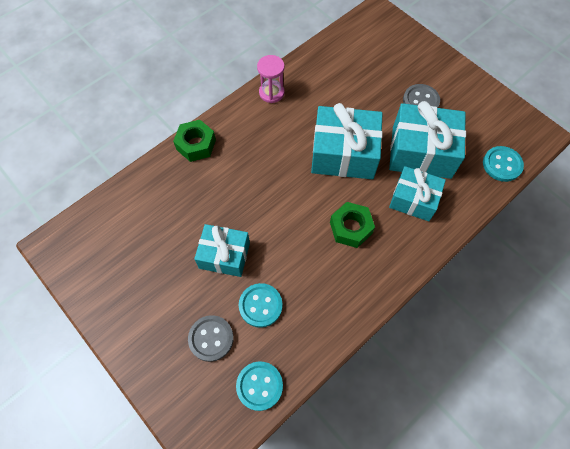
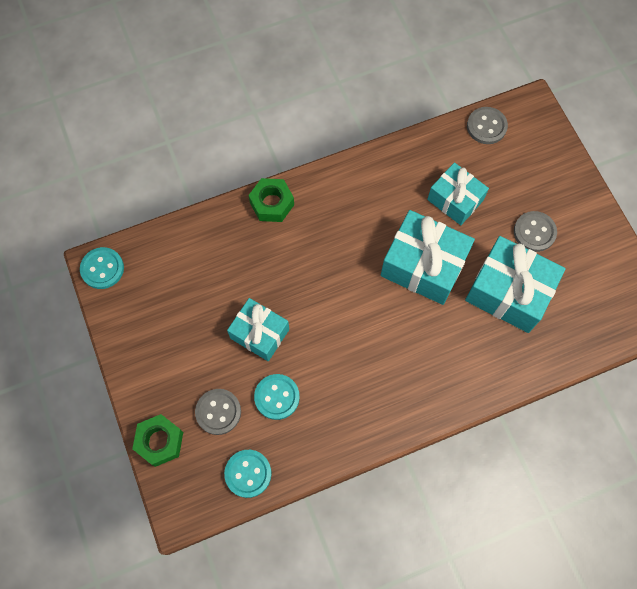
camera: 20 degrees right, 5 degrees up
(271, 93) = (373, 169): pink hourglass -> none
(349, 36) = (486, 126): none -> grey button
(350, 228) = (398, 349): green nut -> green nut (160, 441)
(413, 200) = (477, 342): turquoise gift -> turquoise gift (455, 200)
(502, 165) = (592, 336): turquoise button -> turquoise button (102, 269)

